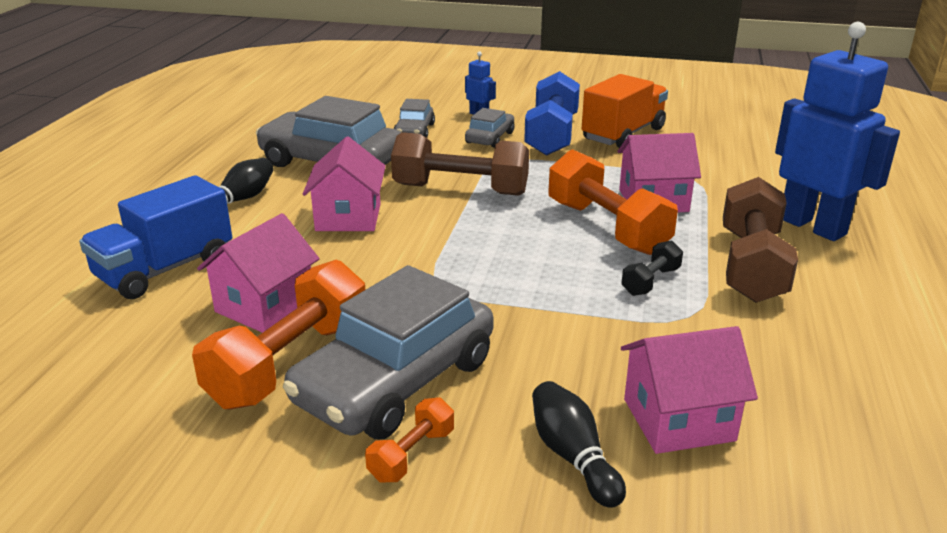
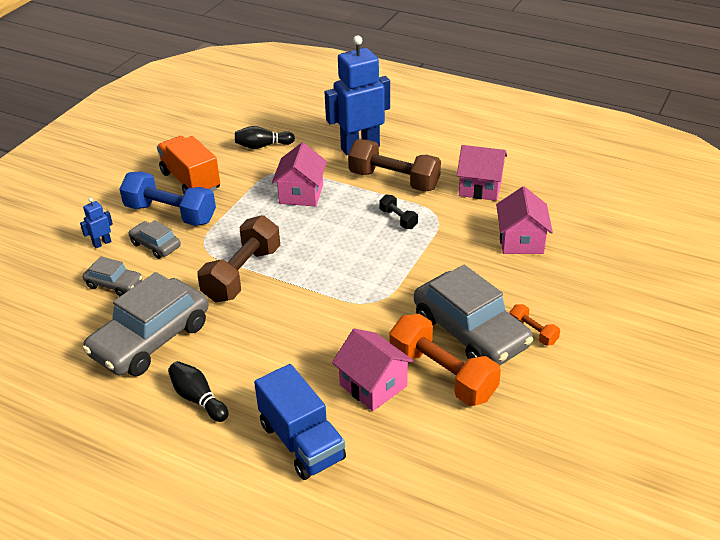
camera: 75 degrees left, 10 degrees up
(348, 217) = (260, 336): pink house -> pink house (480, 187)
(573, 457) = (542, 279): black bowling pin -> black bowling pin (262, 146)
(607, 227) = (328, 220): orange dumbbell -> none

